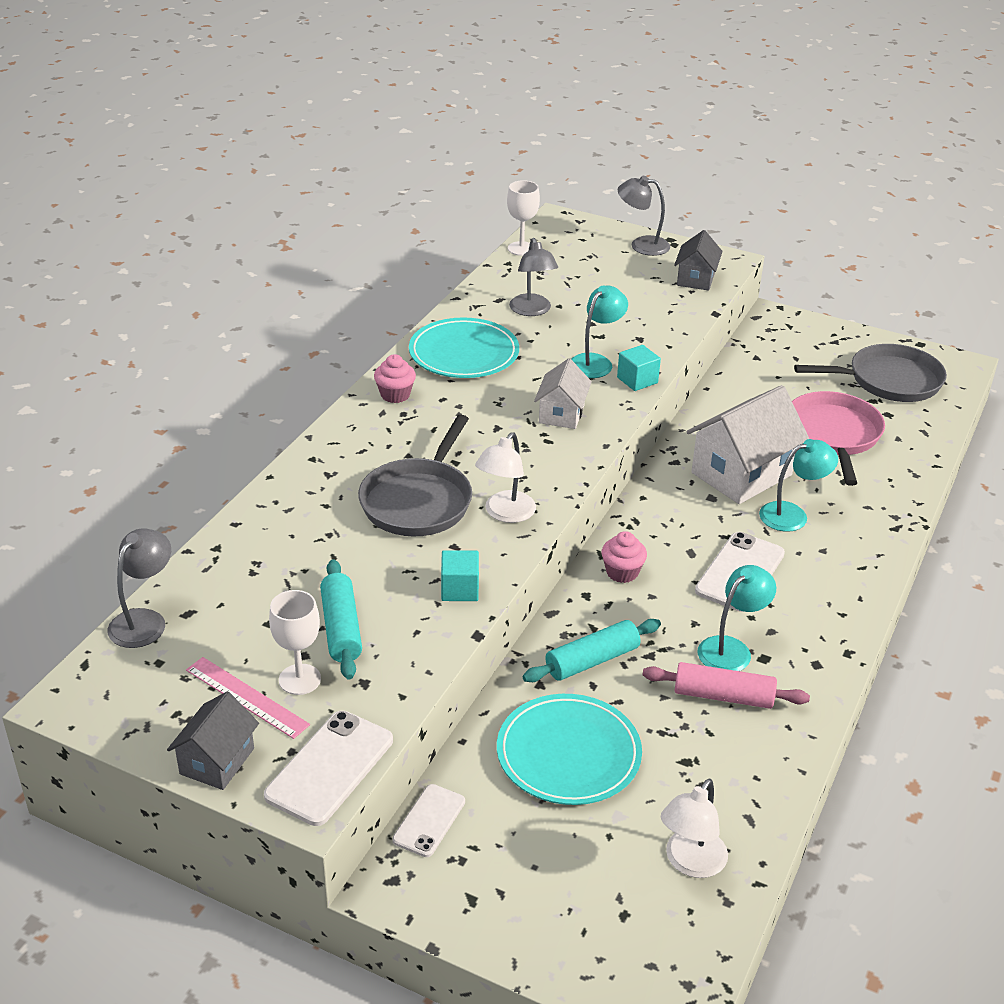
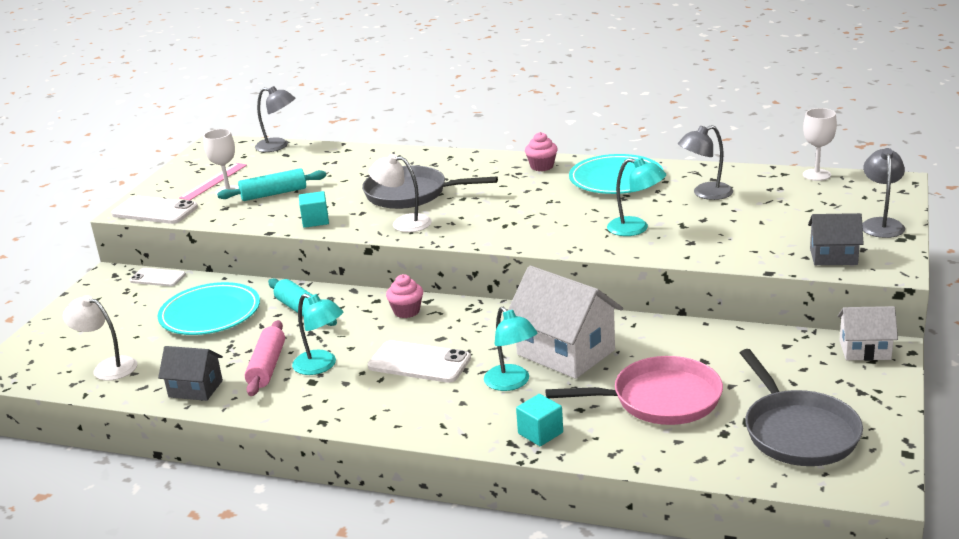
camera: 85 degrees right, 10 degrees down
(217, 761) = (164, 184): grey house -> grey house (195, 389)
(561, 414) = (546, 225): white house -> white house (865, 350)
(637, 380) = (616, 249): turquoise cube -> turquoise cube (540, 433)

